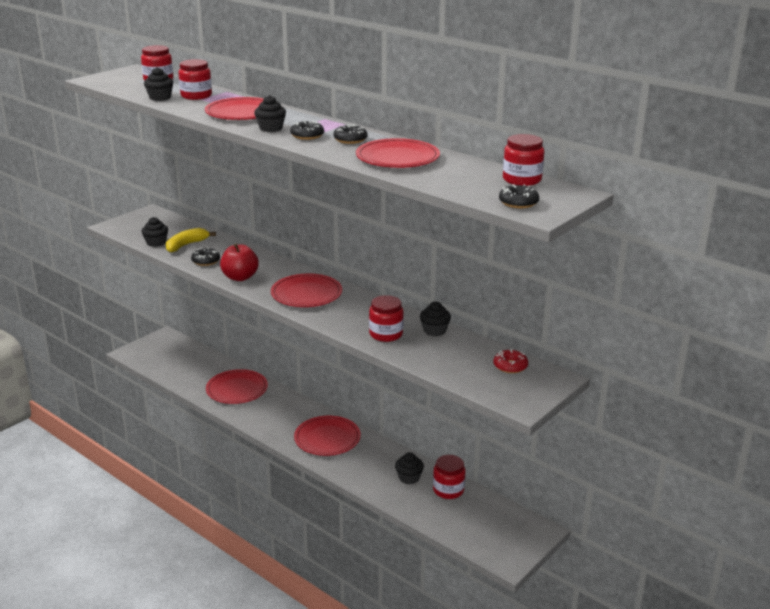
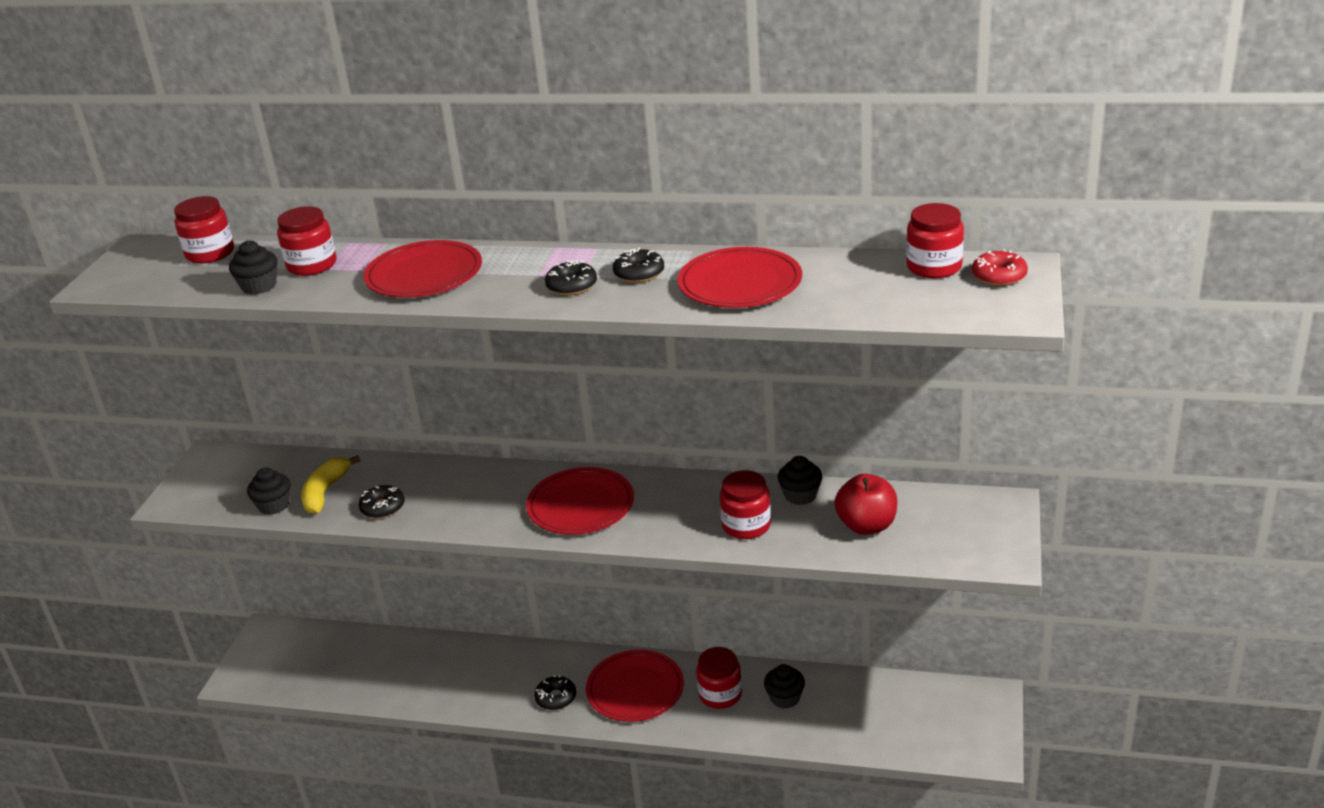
camera: 25 degrees left, 5 degrees up
(237, 389) = (448, 670): red plate -> none
(240, 277) = (461, 515): red apple -> red apple (866, 526)
(271, 128) = (503, 289): black cupcake -> none
(448, 490) = (845, 692): red jar -> red jar (720, 694)
(510, 366) = (938, 510): red donut -> red donut (999, 276)
(518, 203) = (976, 305): black donut -> black donut (556, 698)

